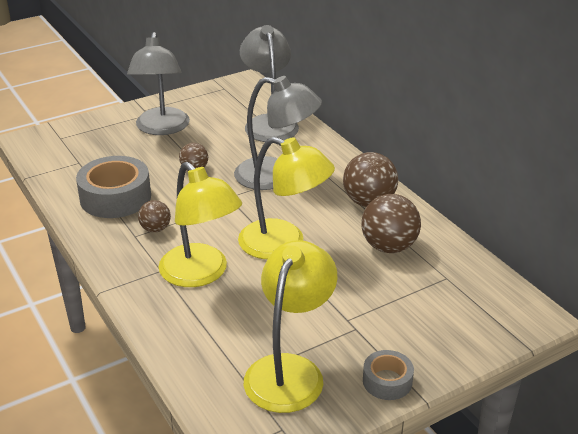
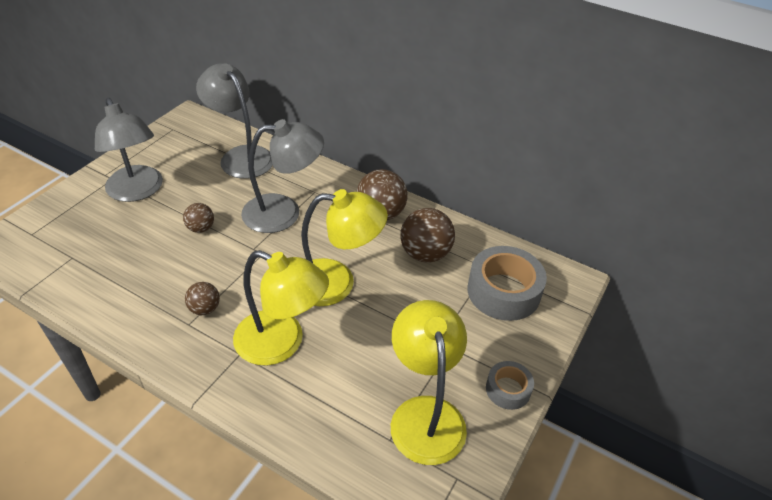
camera: 30 degrees left, 10 degrees up
(115, 197) = (139, 286): grey tape -> grey tape (503, 291)

